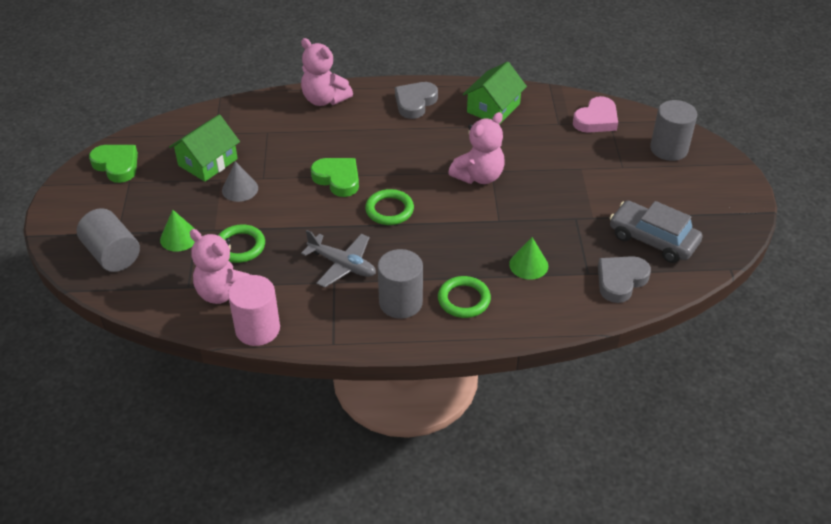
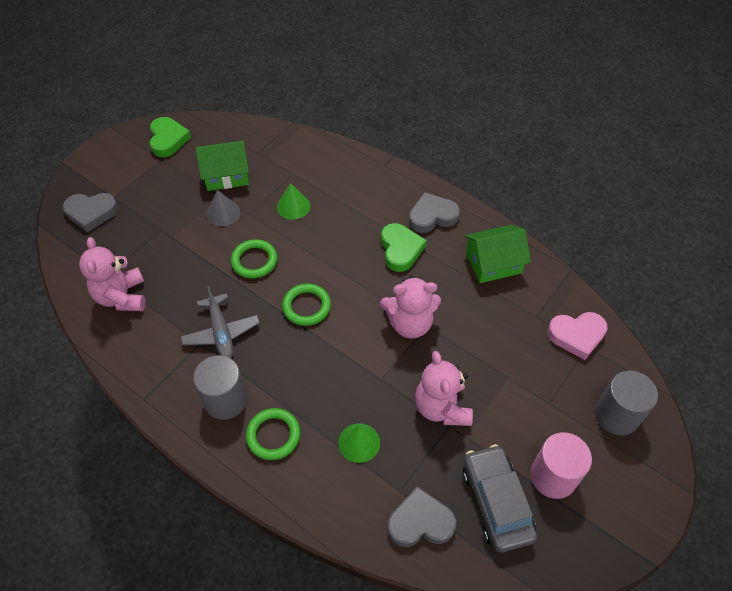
camera: 40 degrees right, 10 degrees up
(112, 254) = (91, 213): grey cylinder -> grey heart
(179, 237) = (143, 228): green cone -> green cone (293, 206)
(240, 246) = (172, 264): green ring -> green ring (254, 261)
(257, 329) = (110, 345): pink cylinder -> pink cylinder (553, 476)
(324, 99) = (364, 169): pink teddy bear -> pink teddy bear (441, 407)
(337, 179) = (298, 250): green heart -> green heart (400, 249)

